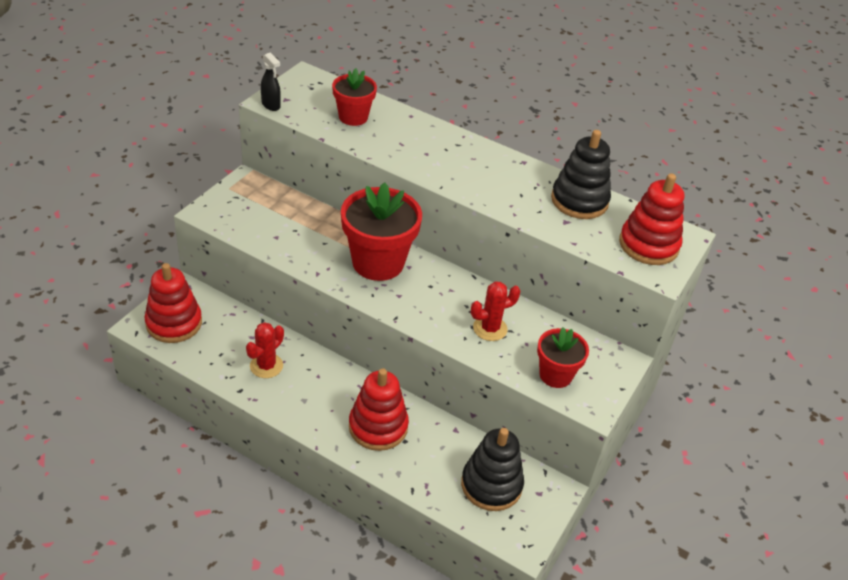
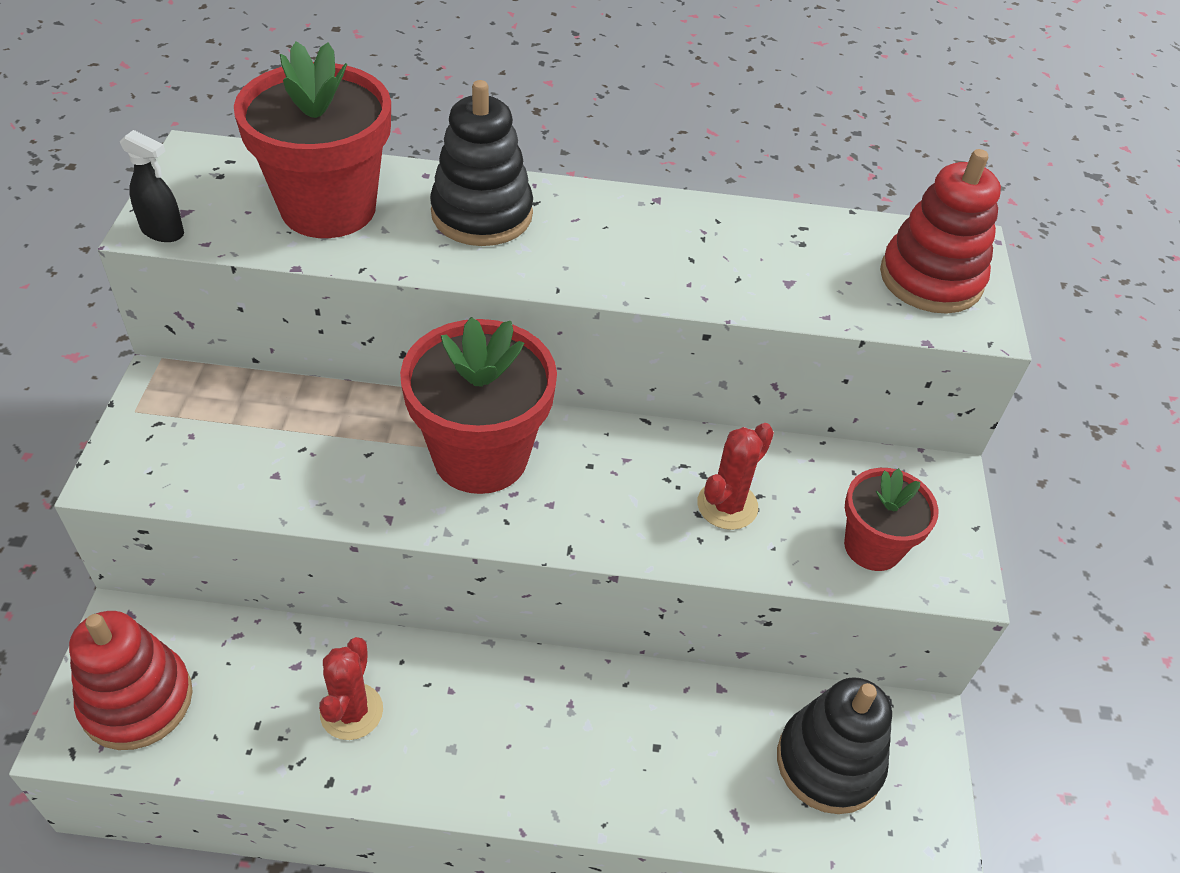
camera: 25 degrees left, 5 degrees up
(353, 117) = (328, 208): red flower pot -> red flower pot, size x1.72
(378, 427) = (600, 741): red stacking toy -> none
(579, 201) = (783, 239): black stacking toy -> black stacking toy (482, 214)

